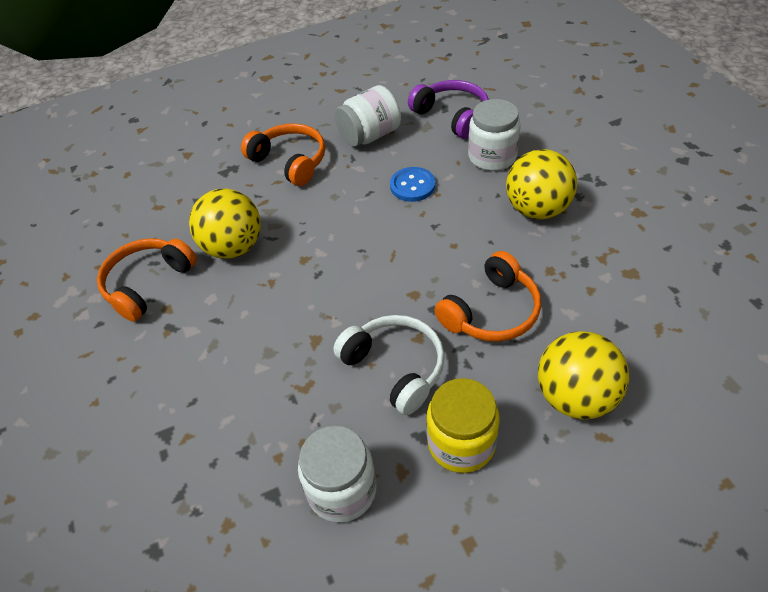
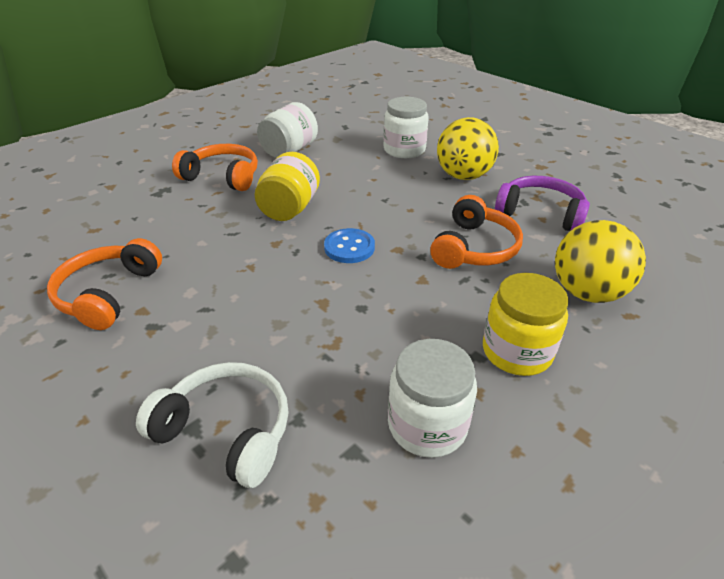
camera: 25 degrees left, 10 degrees down
(233, 247) = (195, 247): yellow ball -> none
(335, 218) = (289, 208): none -> yellow jar
(395, 368) = (415, 307): white headphones -> white headphones (226, 431)
(412, 186) = (348, 177): blue button -> blue button (349, 247)
(452, 116) = (354, 130): purple headphones -> purple headphones (540, 213)

